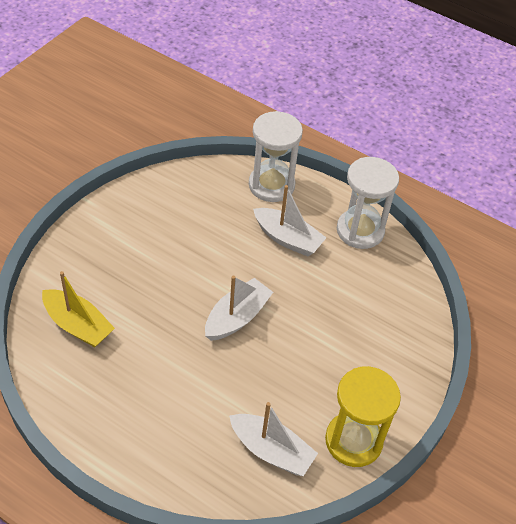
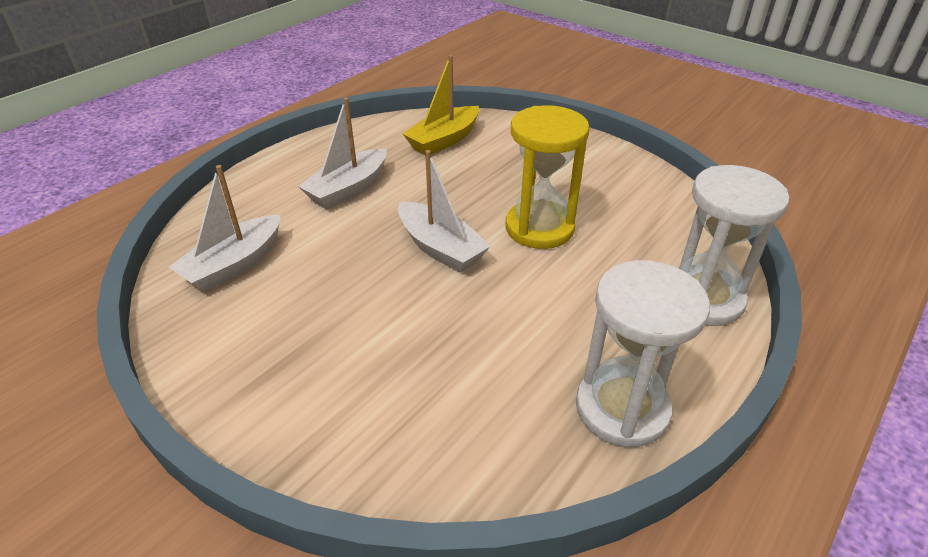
camera: 100 degrees right, 10 degrees down
(287, 239) = (587, 308): white boat -> white boat (348, 189)
(353, 441) = (209, 344): yellow hourglass -> yellow hourglass (539, 228)

